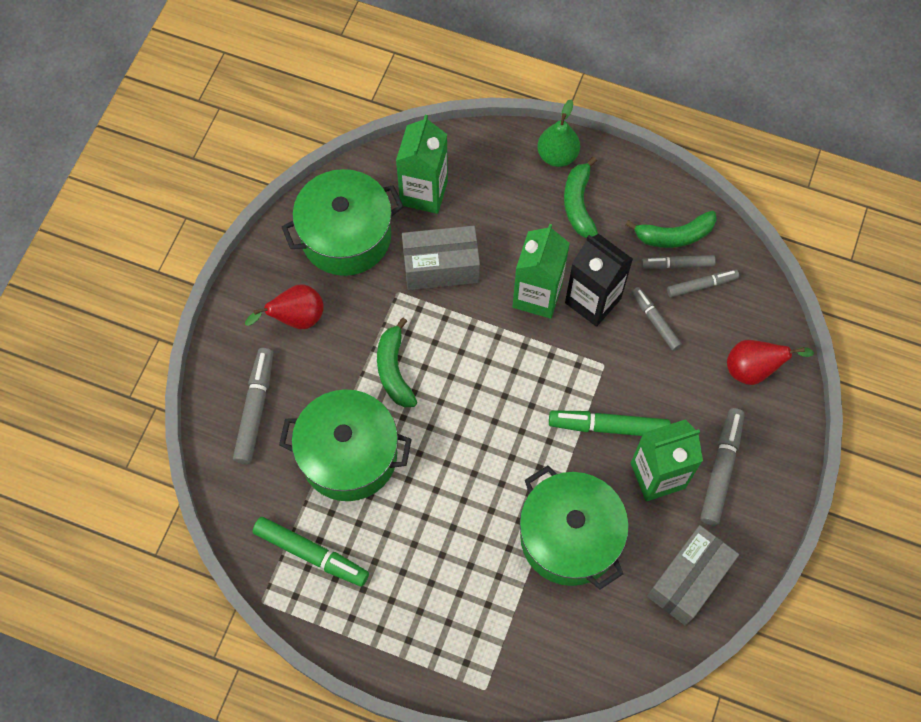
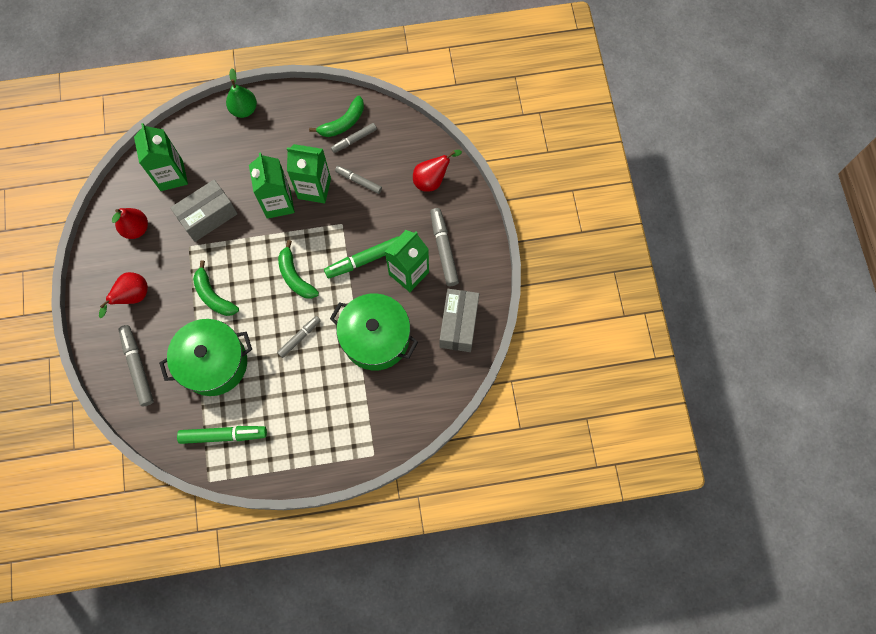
camera: 30 degrees left, 5 degrees up
(346, 236) = (136, 228): green pot -> red pear
(579, 204) = (274, 133): green banana -> green banana (295, 276)
(593, 300) = (314, 188): black carton -> green carton
(701, 285) = (375, 145): grey marker -> grey marker (299, 338)

